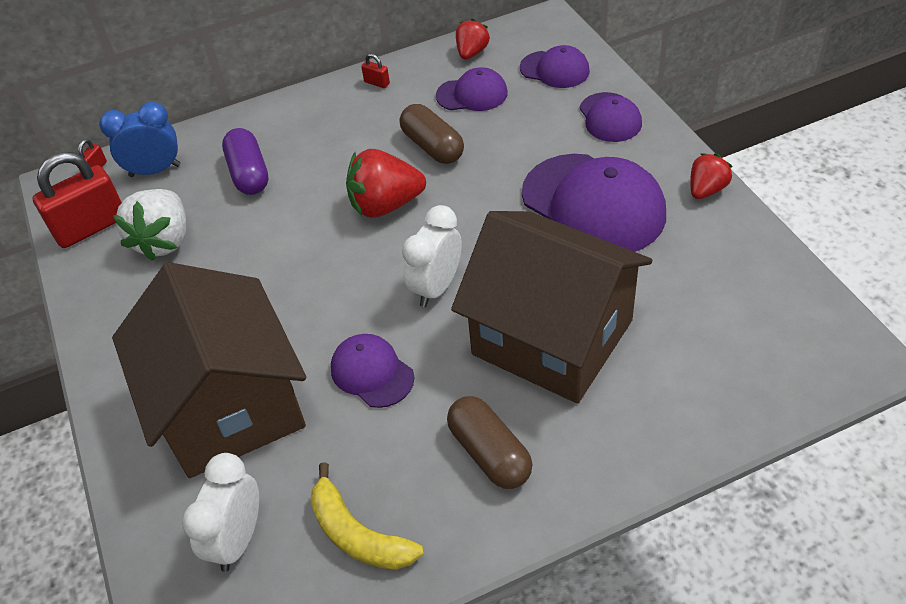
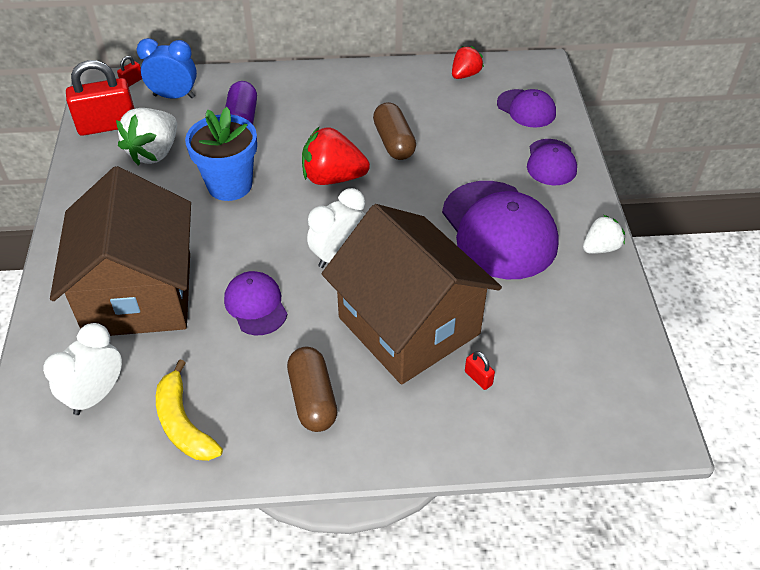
camera: 15 degrees right, 0 degrees up
(272, 249) = (229, 185): none -> blue flower pot
(377, 83) = (376, 77): red padlock -> red padlock (478, 378)
(472, 94) = (447, 109): purple cap -> none
(706, 190) = (600, 248): red strawberry -> white strawberry

